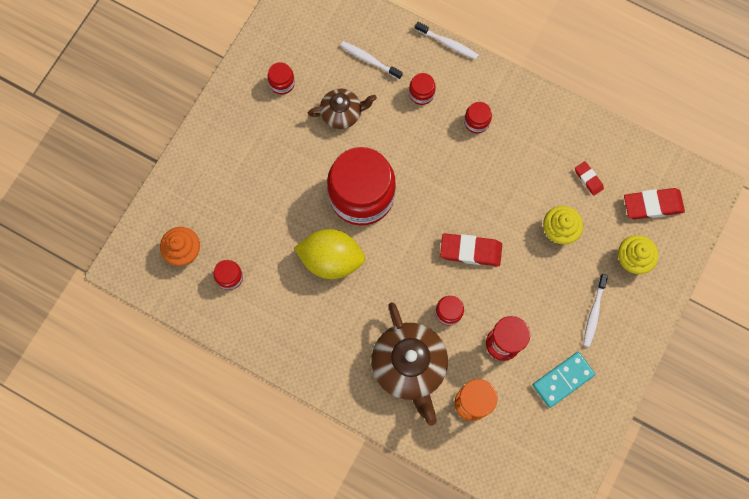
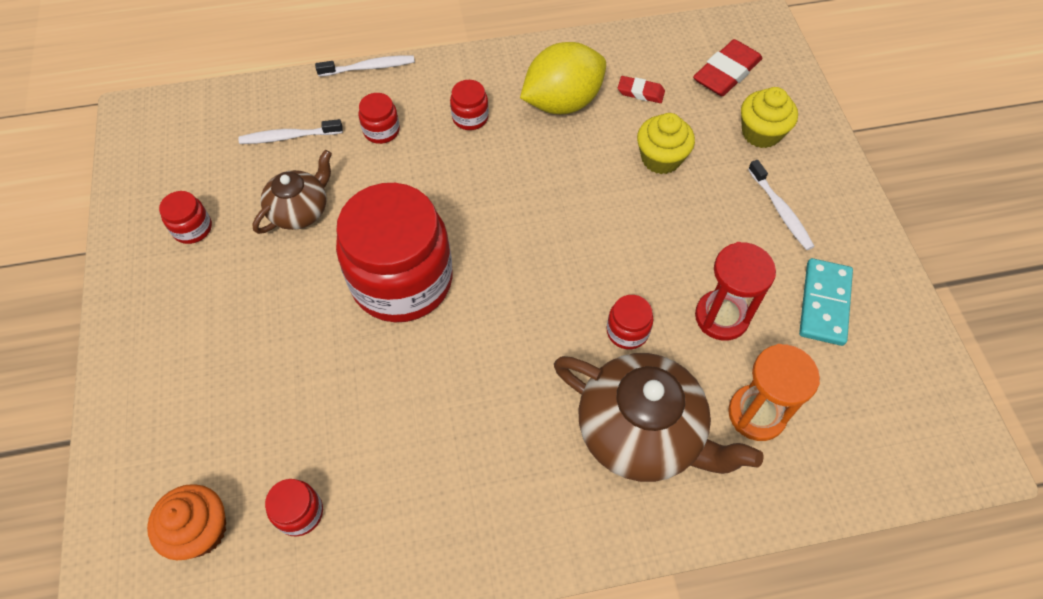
camera: 40 degrees left, 15 degrees down
(331, 259) = (426, 381): yellow lemon -> yellow lemon (562, 102)
(470, 251) = (587, 247): red eraser -> none

